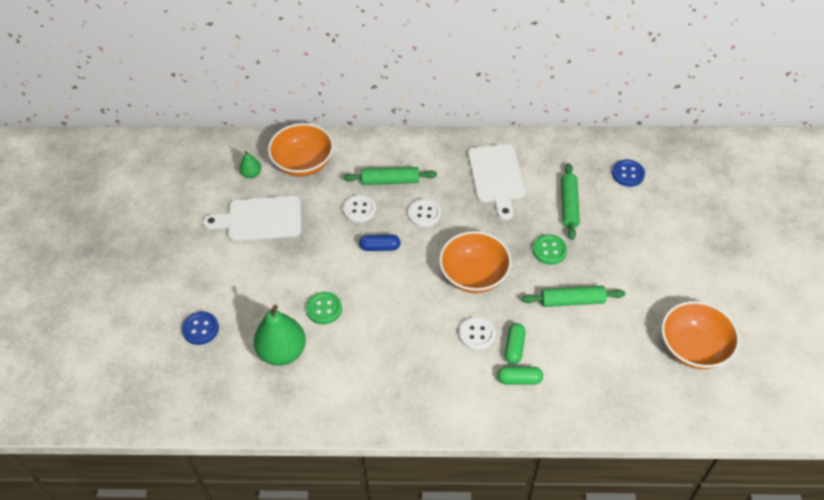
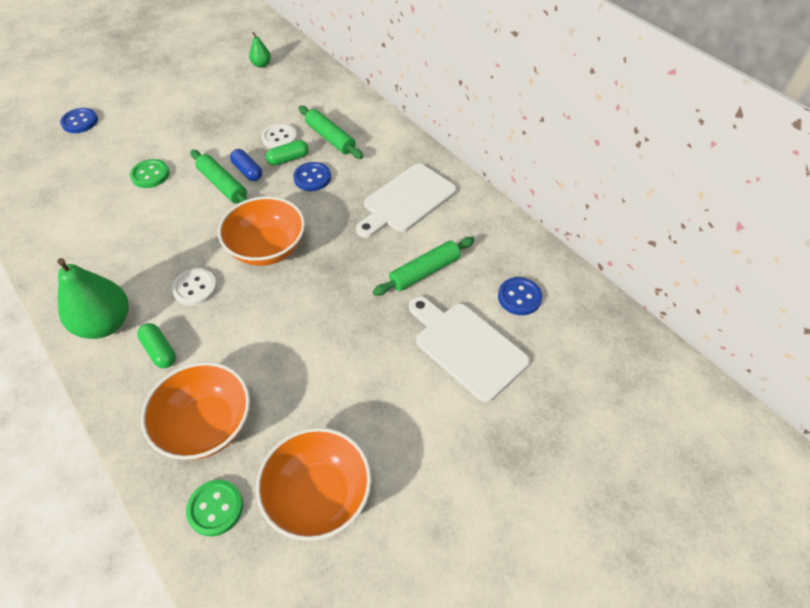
camera: 50 degrees right, 0 degrees up
(260, 219) = (218, 93): white cutting board -> white cutting board (466, 347)
(282, 352) = (86, 175): green pear -> green pear (105, 324)
(303, 163) = (300, 83): orange bowl -> orange bowl (206, 425)
(424, 214) = (312, 178): white button -> blue button
(514, 347) = (199, 325): green capsule -> green capsule (288, 159)
(549, 250) = (349, 287): green button -> green button (215, 508)
(572, 300) = (297, 341): green rolling pin -> green rolling pin (223, 185)

